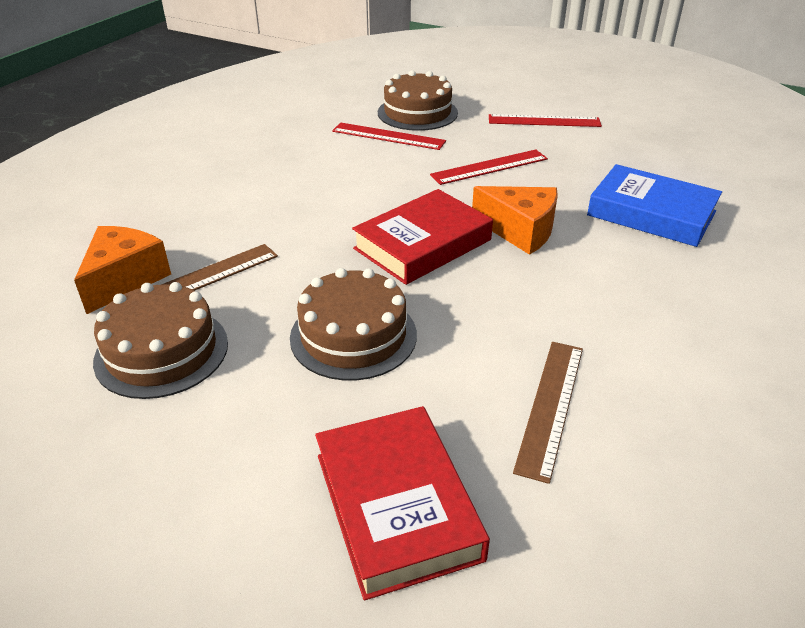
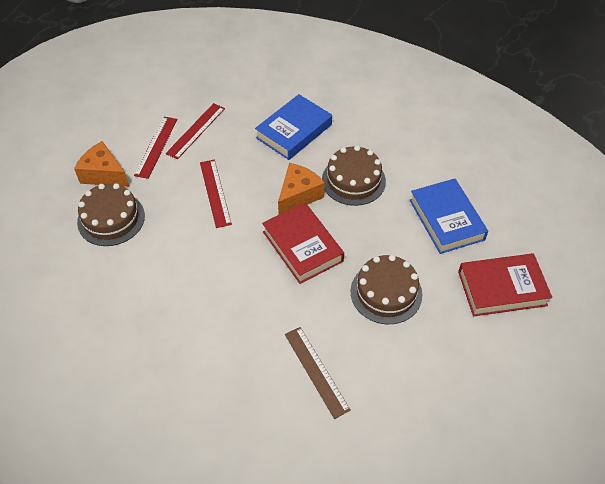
camera: 80 degrees left, 15 degrees up
(124, 279) = (309, 421): orange cheese -> orange cheese (104, 174)
(162, 351) = (388, 391): brown cake -> brown cake (353, 180)
(388, 136) = (146, 244): red ruler -> red ruler (196, 130)
(550, 406) = (446, 219): brown ruler -> blue book

